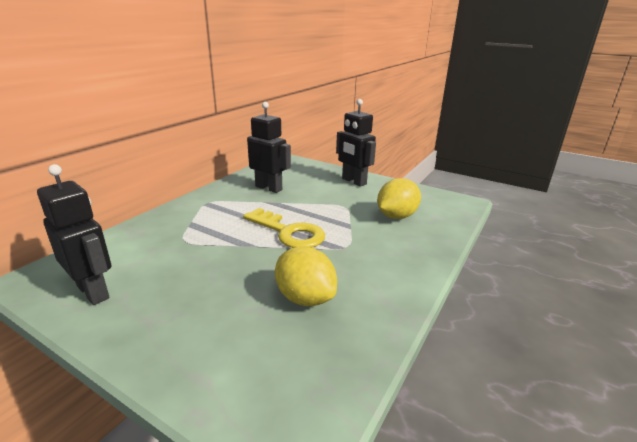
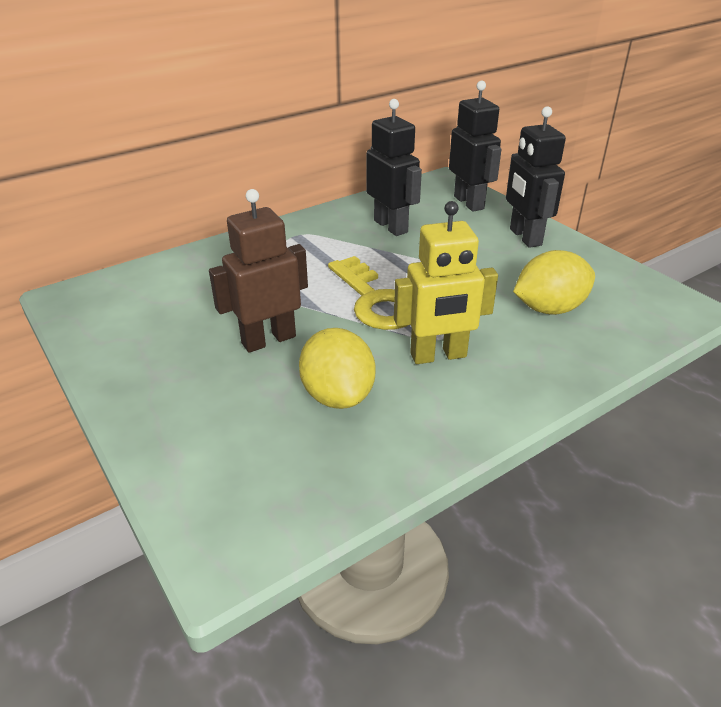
camera: 25 degrees right, 10 degrees up
(93, 292) = (119, 326): black robot -> black robot (469, 203)
(229, 273) = (268, 339): none -> brown robot
(353, 256) = (438, 356): none -> yellow robot

